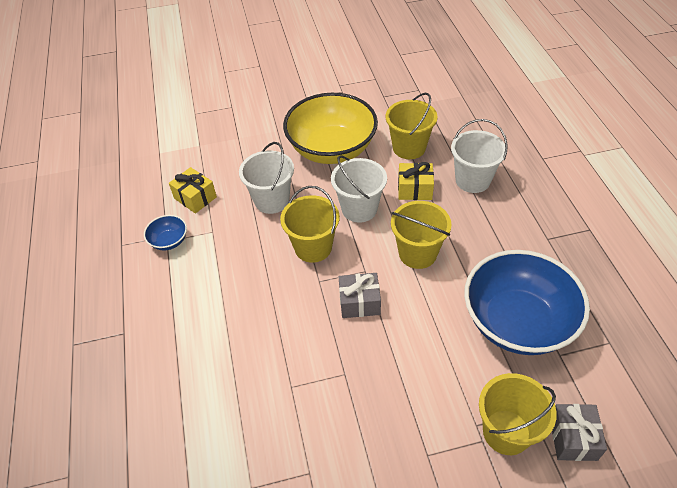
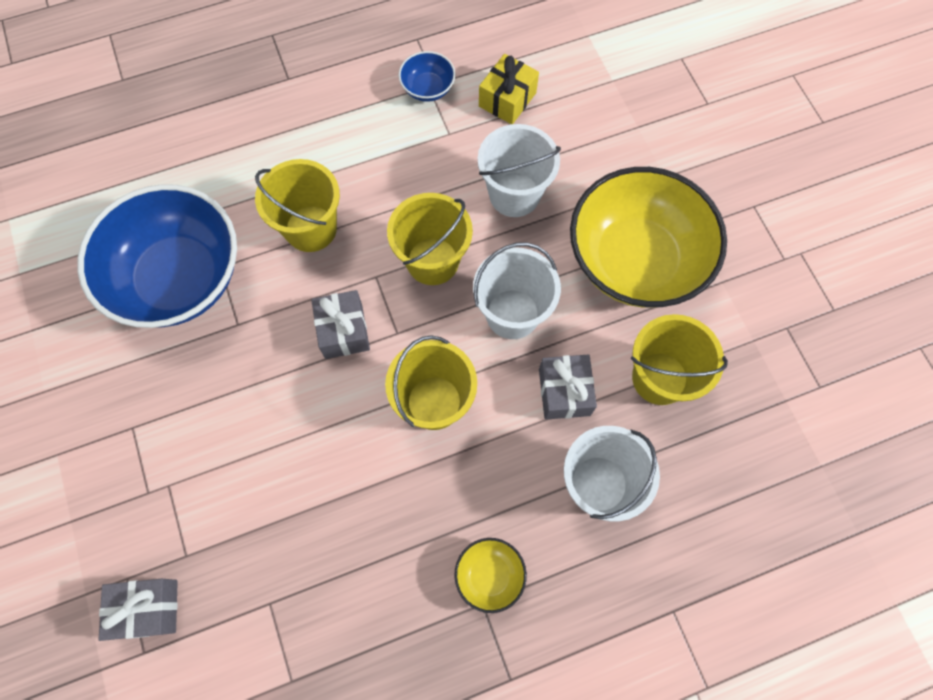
camera: 80 degrees right, 20 degrees up
(415, 189) = (564, 392): yellow gift -> grey gift
(506, 432) = (158, 522): yellow bucket -> yellow bucket (311, 228)
(517, 322) = (321, 545): blue bowl -> blue bowl (179, 278)
(530, 234) = (489, 575): none -> yellow bowl

